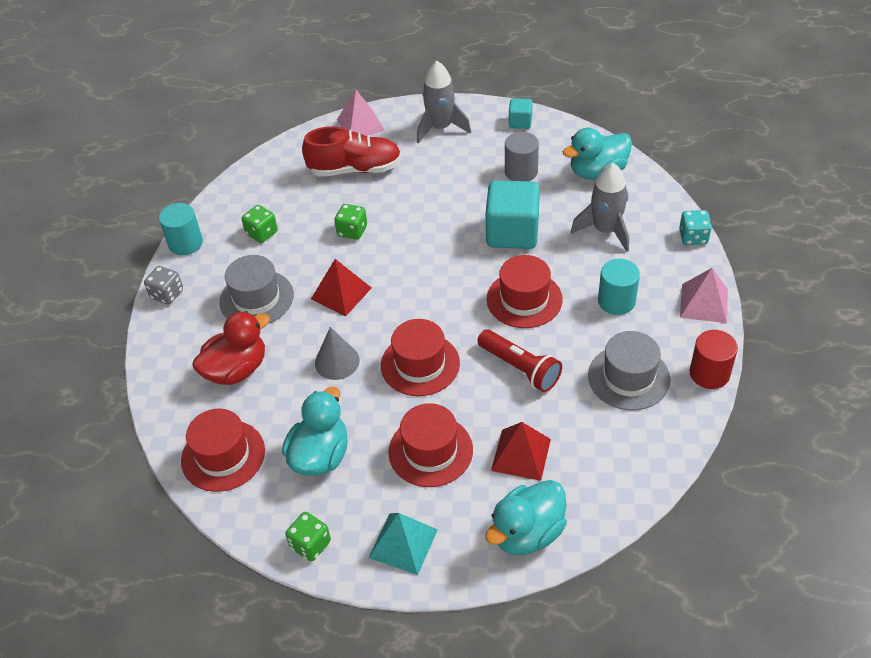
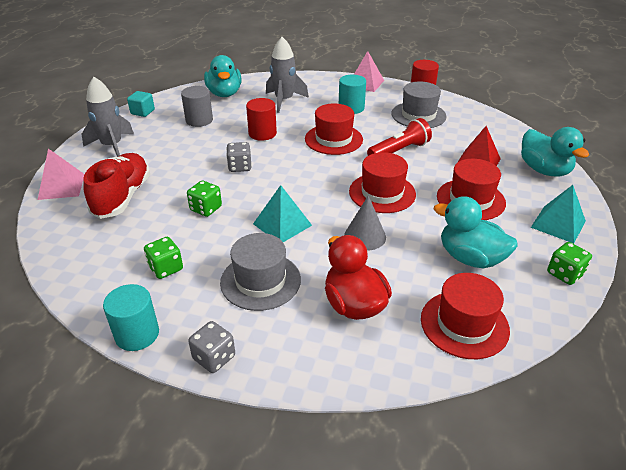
camera: 80 degrees left, 10 degrees down
(341, 293) = (282, 224): red pyramid -> turquoise pyramid
(434, 234) = (240, 167): none -> grey dice
(512, 232) = (262, 133): turquoise cube -> red cylinder
(693, 237) = (308, 76): turquoise dice -> none

